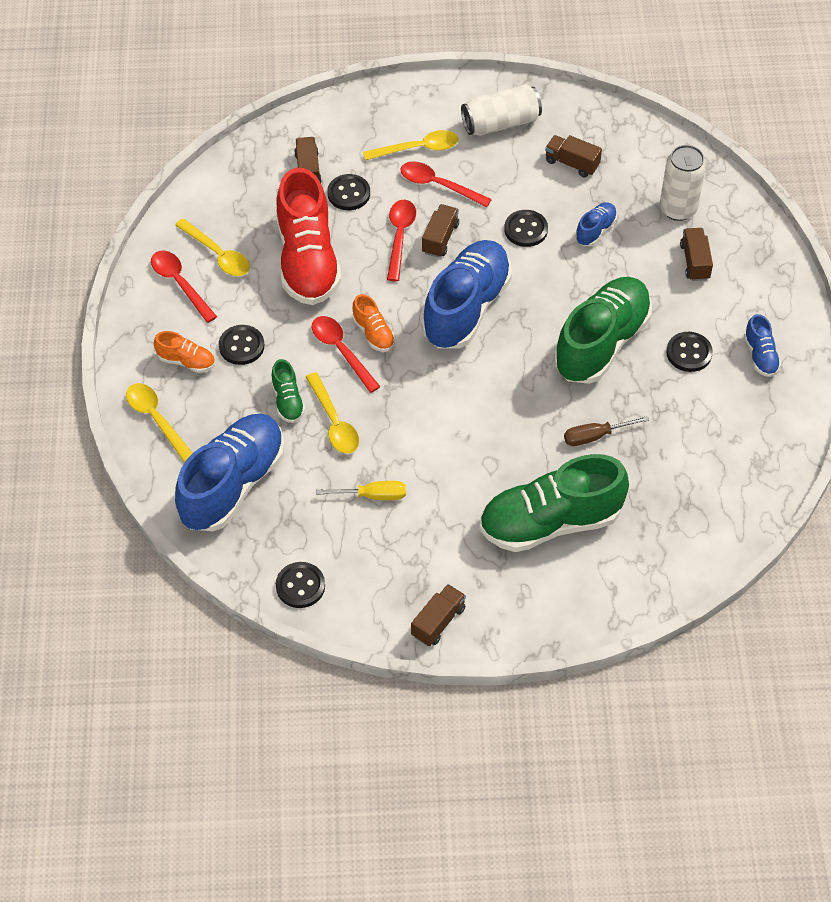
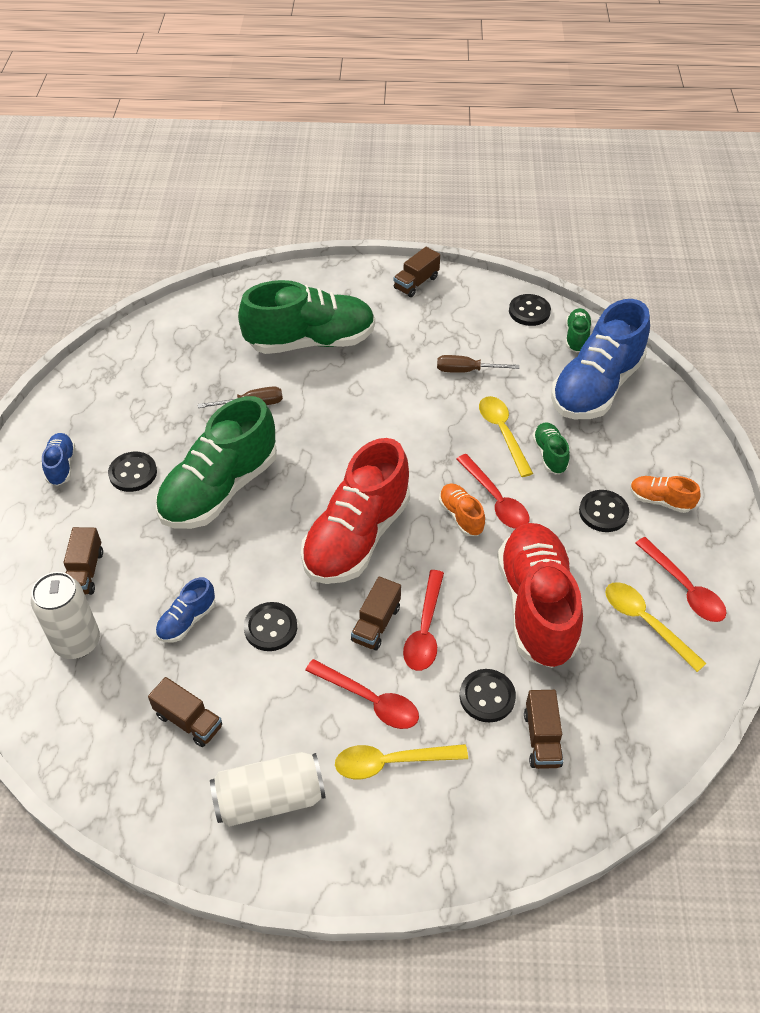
camera: 175 degrees left, 5 degrees down
(156, 419) = (680, 447): yellow spoon -> none
(247, 551) = (576, 337): none -> green shoe
(373, 495) = (466, 370): yellow screwdriver -> brown screwdriver
(466, 308) = (357, 537): blue shoe -> red shoe

